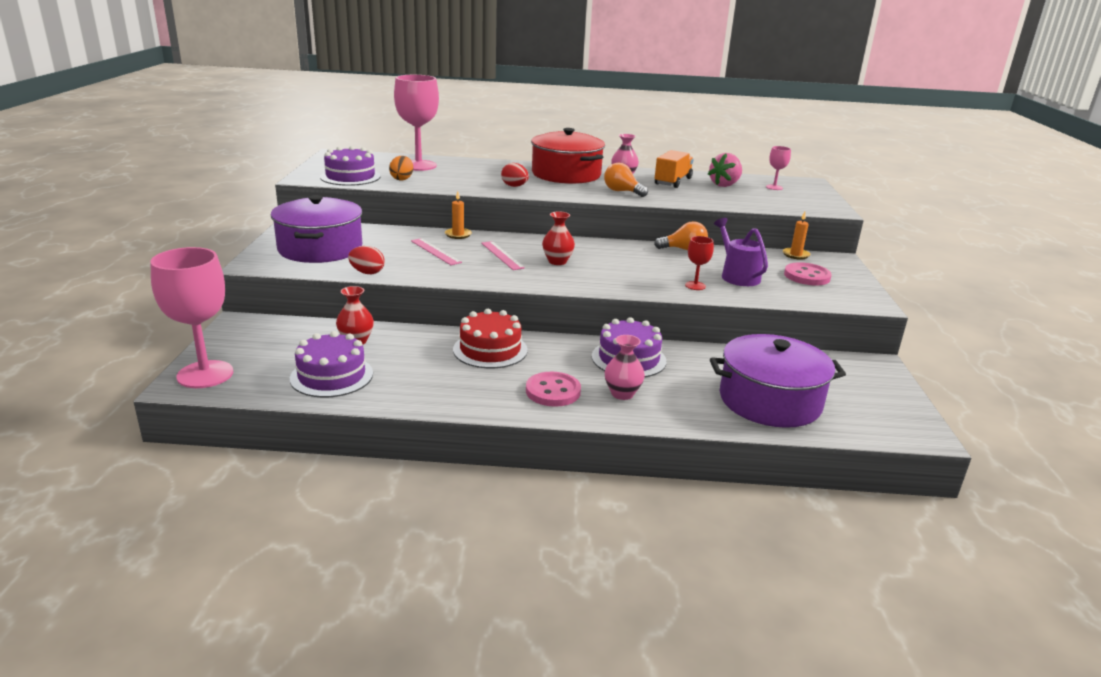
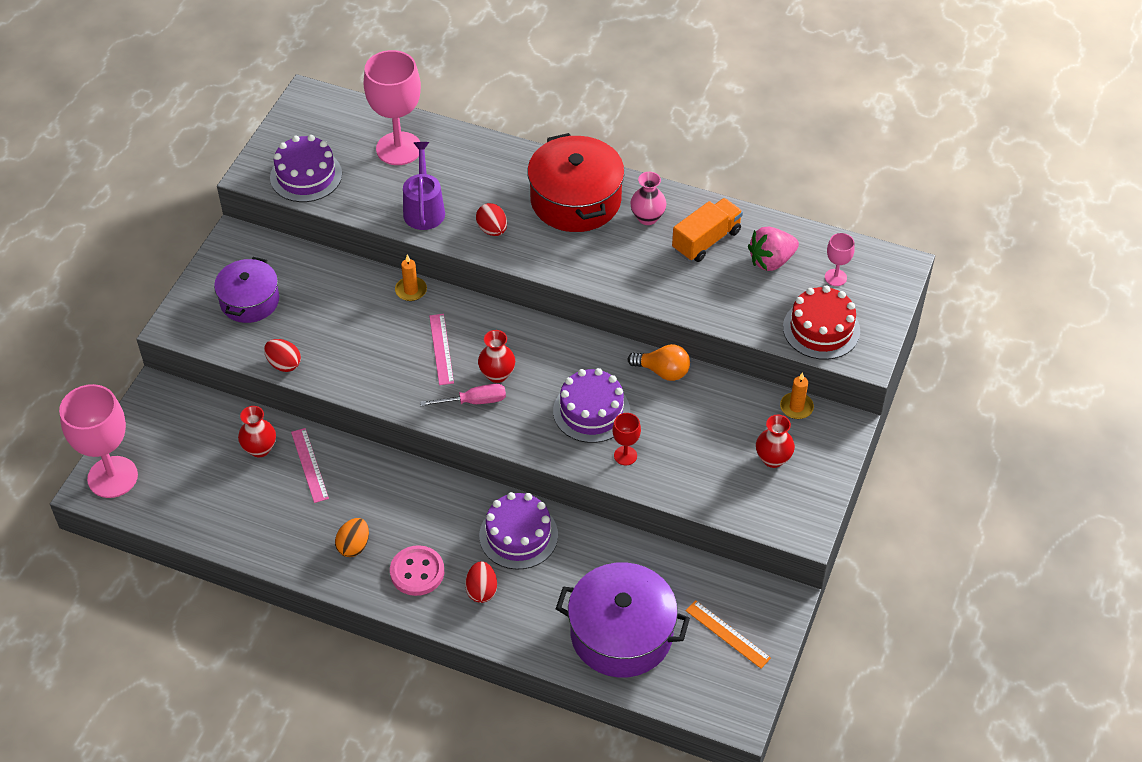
camera: 20 degrees right, 25 degrees up
(320, 248) = (249, 301): purple pot -> purple pot, size x0.64
(331, 376) = (222, 503): purple cake -> purple cake (591, 411)
(402, 179) = (364, 190): orange egg -> orange egg (354, 546)
(435, 251) = (371, 328): pink ruler -> pink ruler (309, 465)
(490, 350) = (385, 490): red cake -> red cake (821, 329)
(548, 274) = (474, 401): none -> pink screwdriver
(622, 191) = (620, 264): orange light bulb -> none
(622, 394) = (481, 590): pink vase -> red egg
(737, 276) = (689, 443): purple watering can -> purple watering can (424, 209)
(807, 276) = (773, 459): pink button -> red vase
(856, 387) = (727, 634): none -> orange ruler

